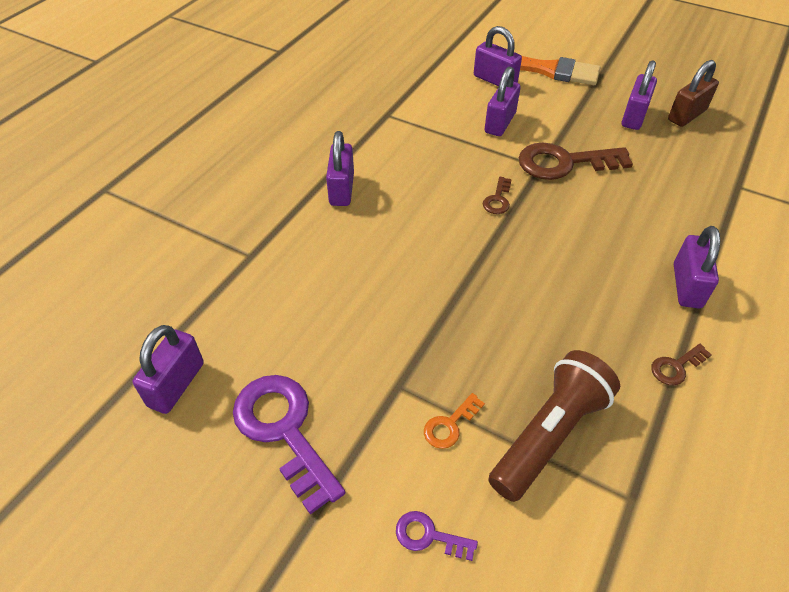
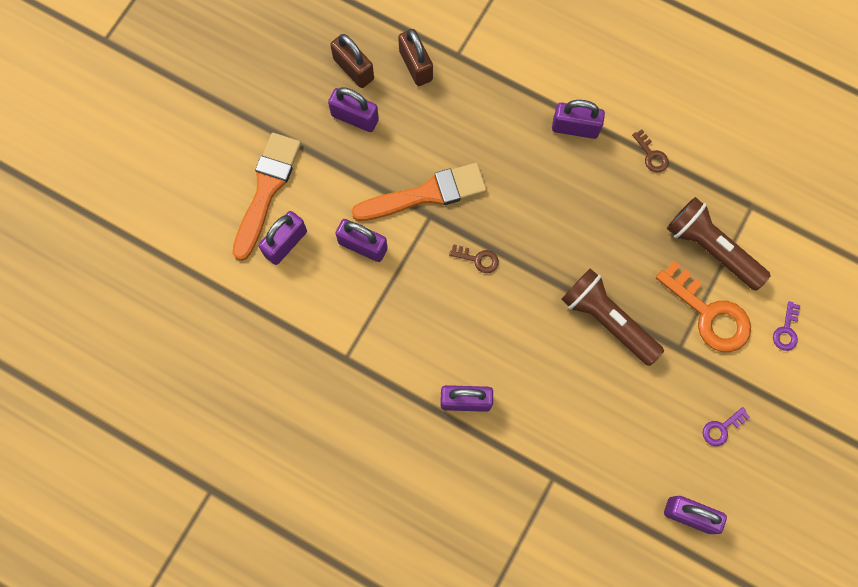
camera: 90 degrees left, 25 degrees up
(284, 430) = (721, 428): purple key -> purple key, size x0.47
(434, 309) = (607, 320): none -> brown flashlight
(450, 425) = (709, 313): orange key -> orange key, size x2.15
(564, 163) = (426, 194): brown key -> orange brush
(710, 155) = (416, 66): none -> brown padlock

